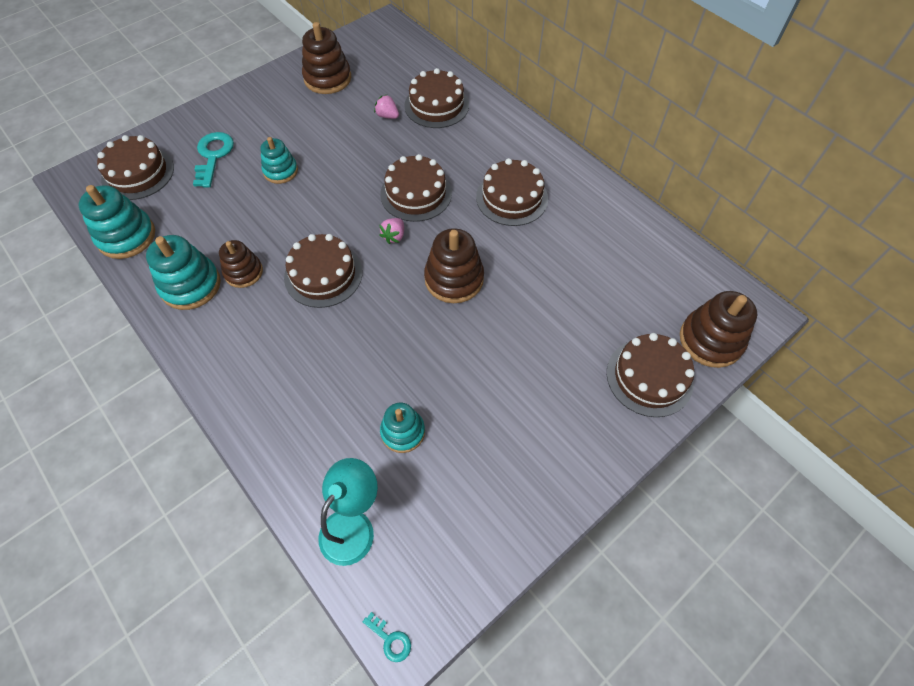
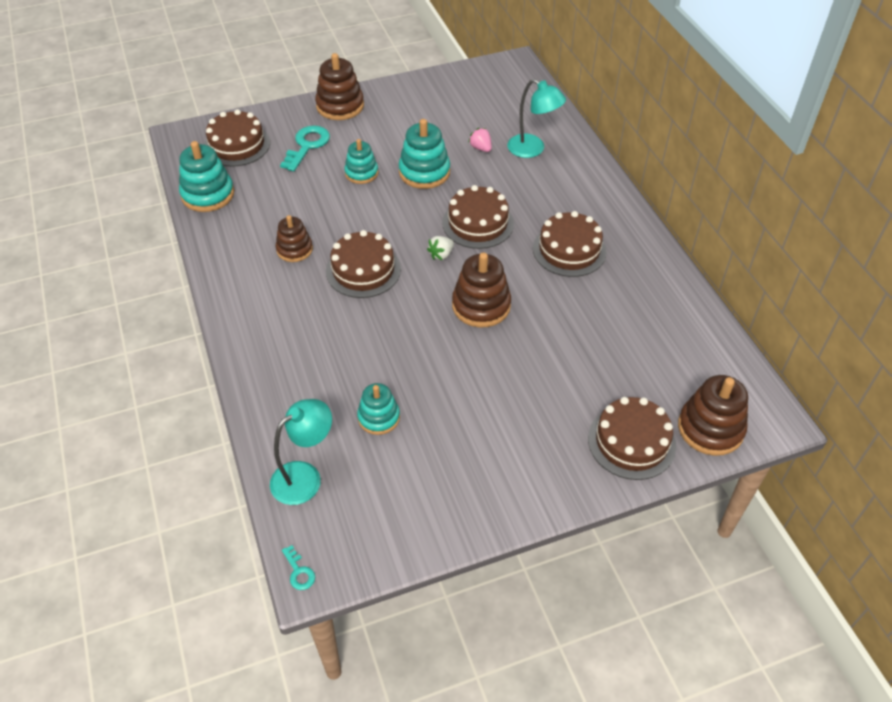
camera: 20 degrees right, 10 degrees down
(191, 285) = (245, 248): turquoise stacking toy -> turquoise stacking toy (424, 172)
(327, 78) = (438, 102): brown stacking toy -> brown stacking toy (340, 106)
(394, 236) = (441, 255): pink strawberry -> white strawberry
(436, 105) = (532, 149): brown cake -> turquoise lamp

